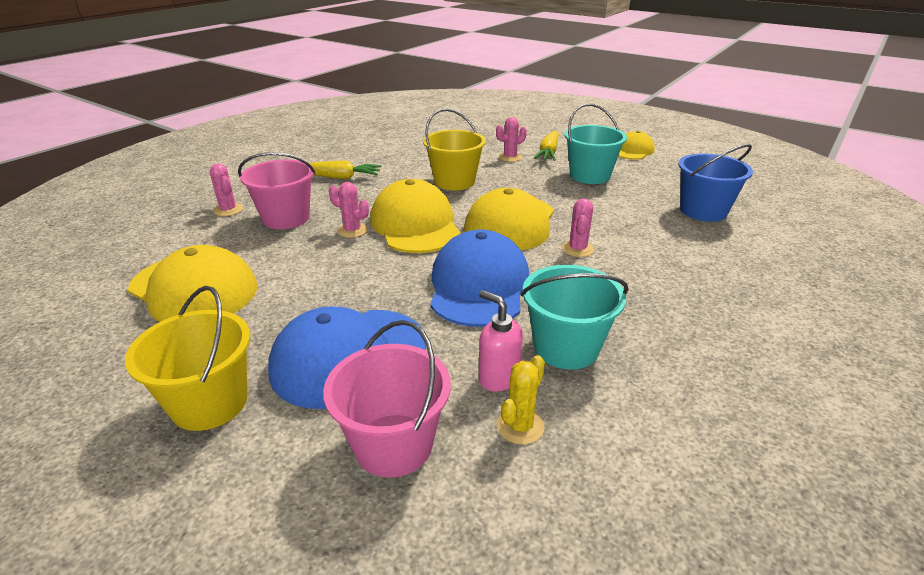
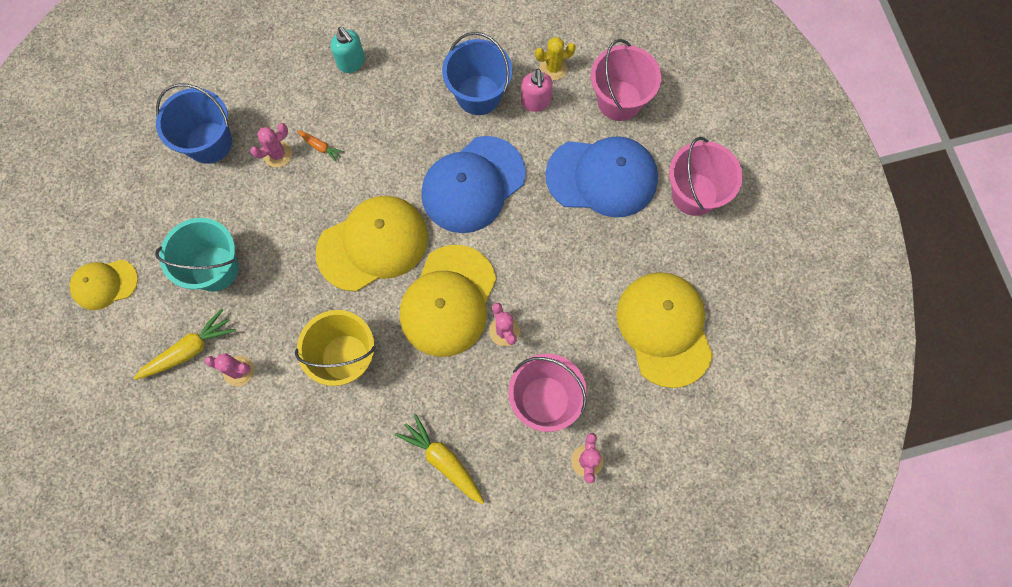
camera: 140 degrees left, 40 degrees up
(209, 403) = (694, 194): yellow bucket -> pink bucket
(566, 347) = (478, 95): turquoise bucket -> blue bucket
(577, 249) = (364, 172): pink cactus -> pink cactus (278, 154)
(632, 244) = (320, 147): none -> orange carrot
(712, 301) = (352, 63): none -> turquoise soap dispenser

